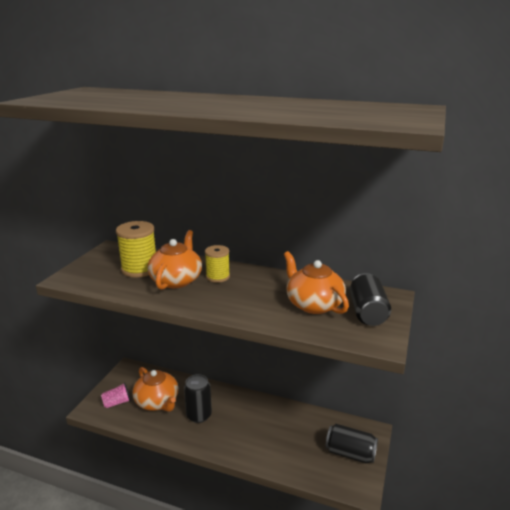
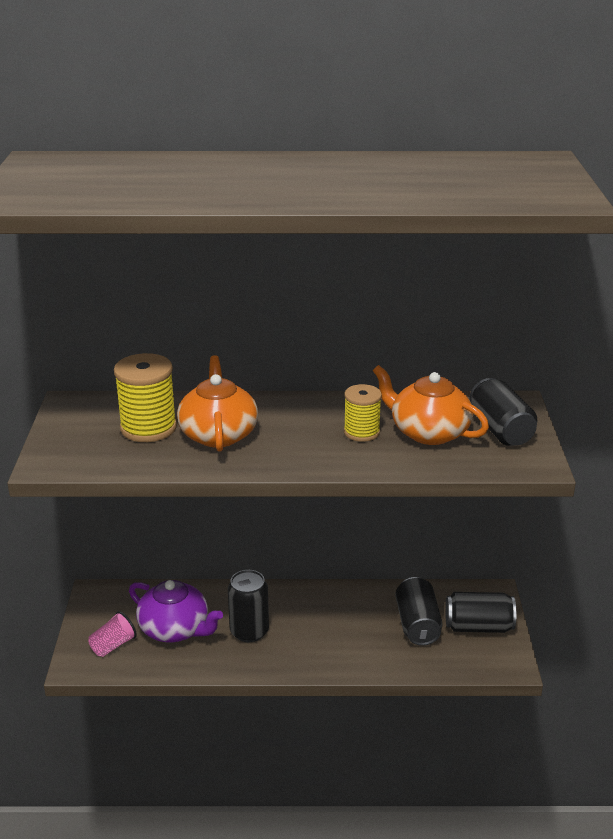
camera: 20 degrees left, 5 degrees up
(157, 402) = (175, 629): orange teapot -> purple teapot
(218, 277) = (273, 418): yellow spool -> yellow spool (361, 432)
(308, 440) = (417, 624): none -> black can

